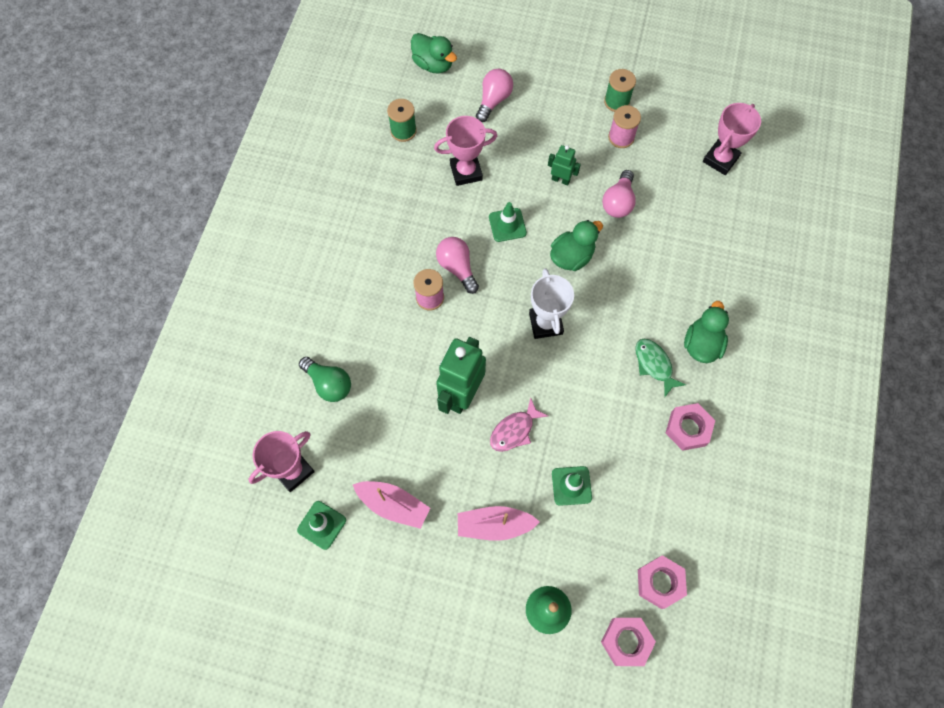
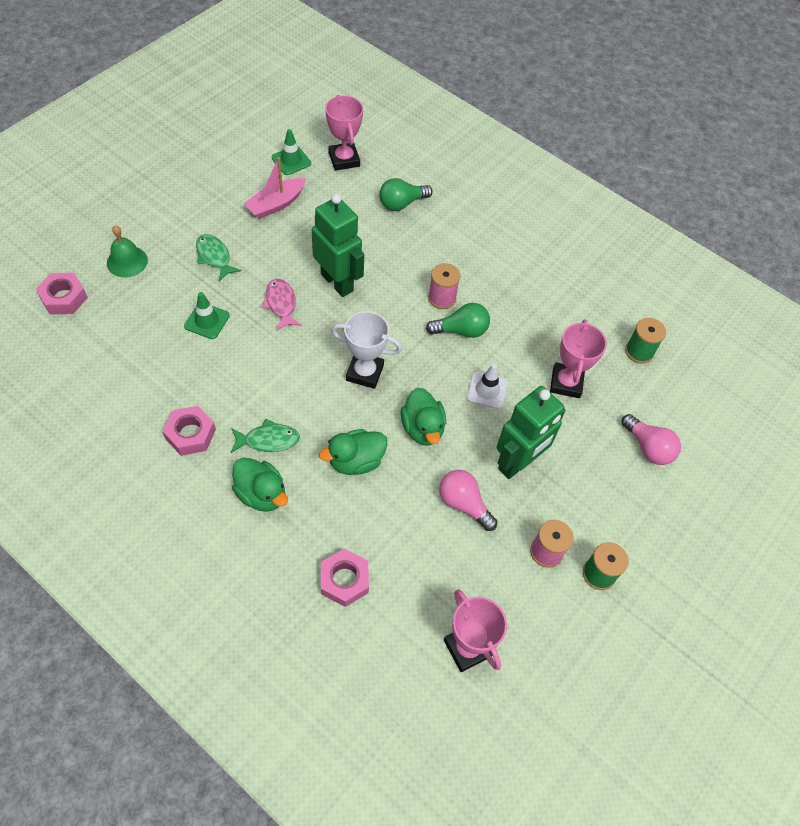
camera: 110 degrees right, 10 degrees down
(433, 64) = (718, 412): green duck -> green duck (356, 461)
(457, 268) = (461, 330): pink light bulb -> green light bulb
(494, 525) = (214, 257): pink boat -> green fish
(507, 225) = (487, 390): green traffic cone -> white traffic cone
(560, 179) = (518, 463): green robot -> green robot, size x1.98
(660, 582) = (85, 342): pink nut -> pink nut (344, 580)

